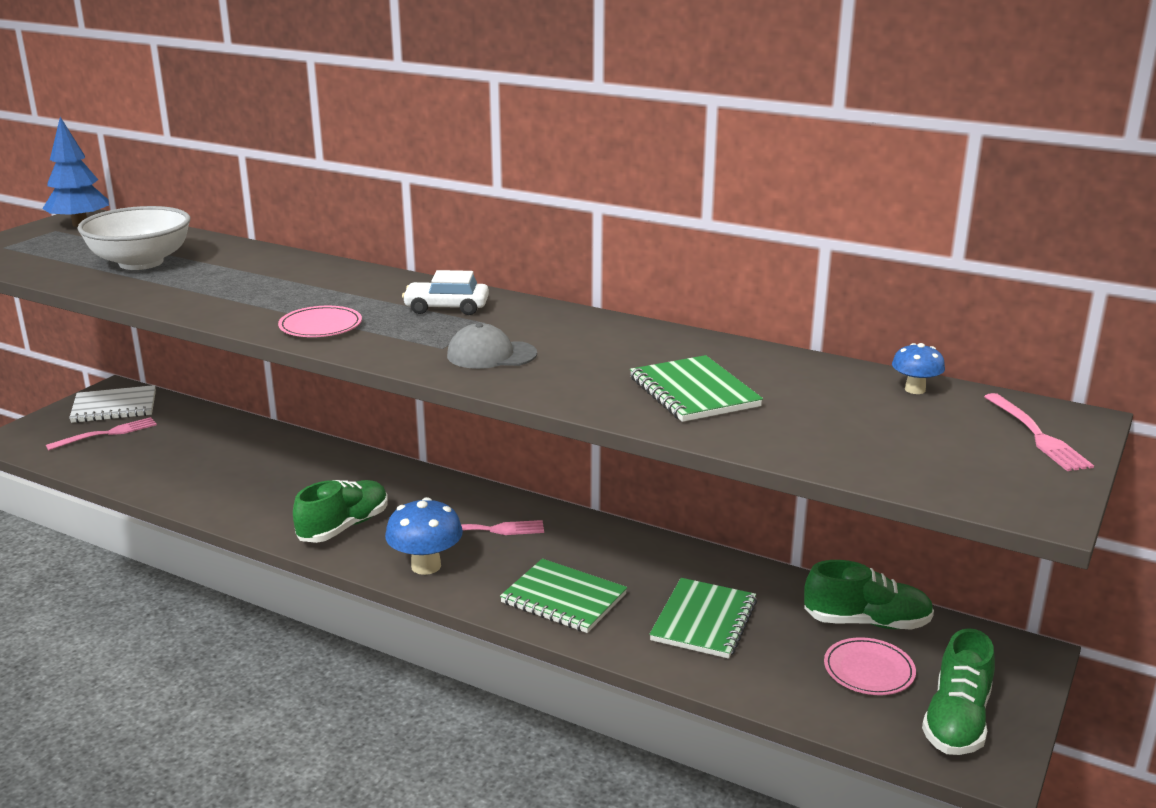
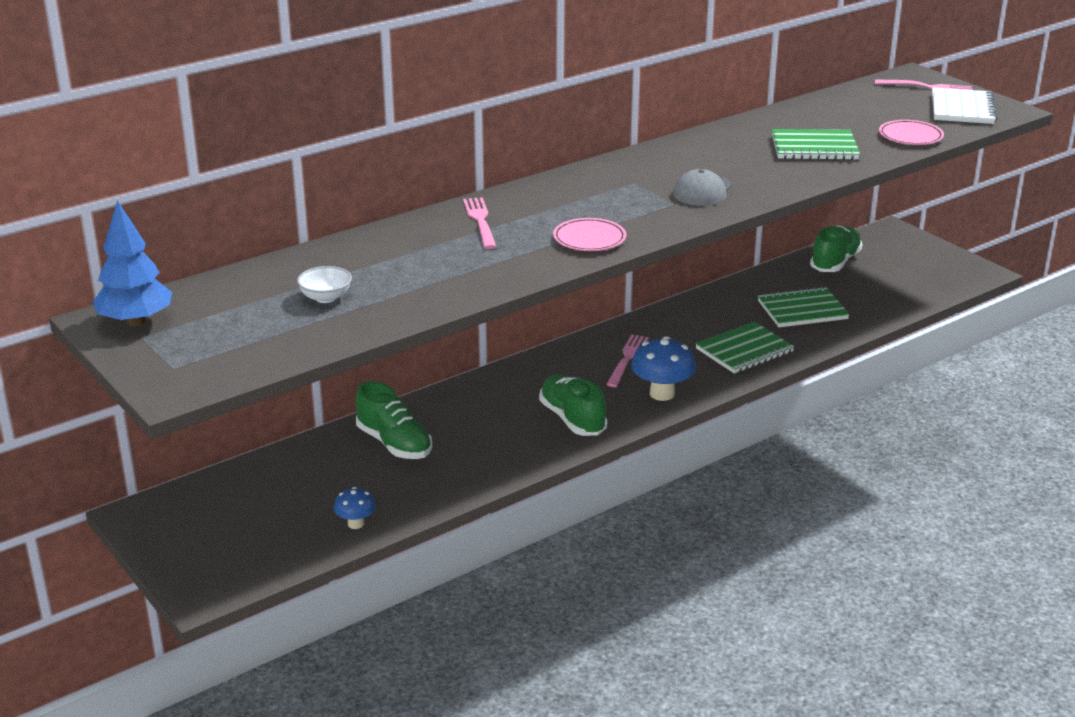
camera: 65 degrees left, 5 degrees up
(106, 434) = (255, 527): pink fork -> pink fork (480, 221)
(114, 407) = (187, 517): white notebook -> white notebook (962, 109)
(141, 263) = (326, 298): white bowl -> white bowl, size x0.46
(446, 307) = (589, 190): white car -> none
(704, 621) = (802, 310): green notebook -> green notebook turned 60 degrees counterclockwise
(869, 670) = (883, 277): pink plate -> pink plate (910, 136)
(915, 389) = (850, 96): blue mushroom -> blue mushroom (356, 524)
(957, 721) = (941, 268): green shoe -> green shoe (394, 444)

